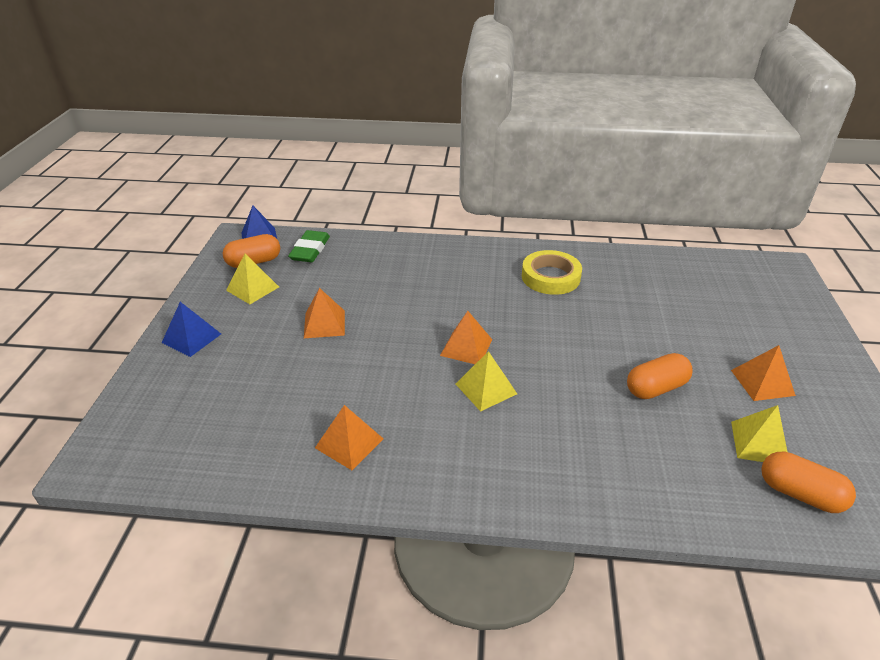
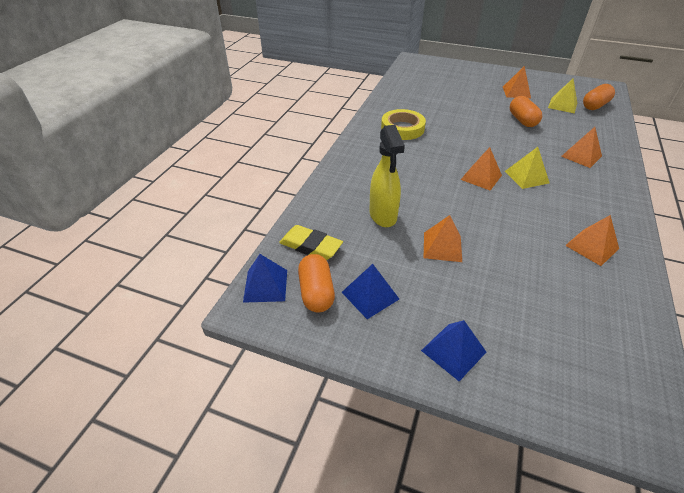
camera: 75 degrees left, 5 degrees up
(252, 288) = (370, 295): yellow pyramid -> blue pyramid
(310, 250) = (311, 246): green eraser -> yellow eraser
(364, 282) = (383, 216): none -> yellow spray bottle
(577, 453) = (581, 156): none -> orange pyramid

